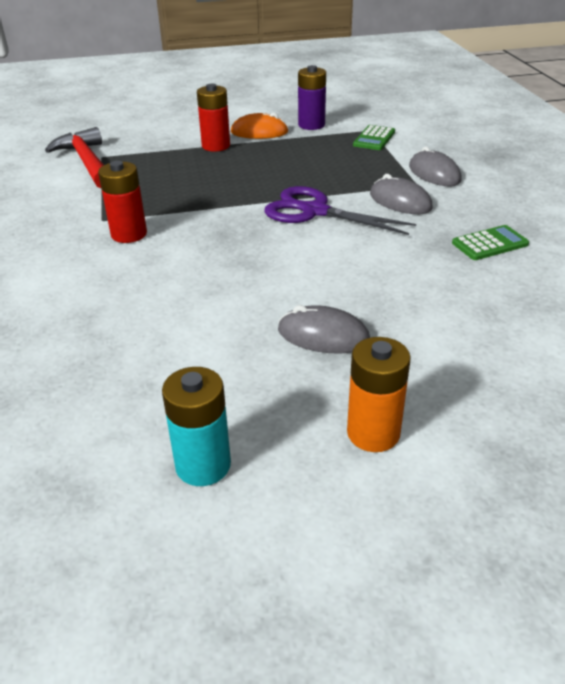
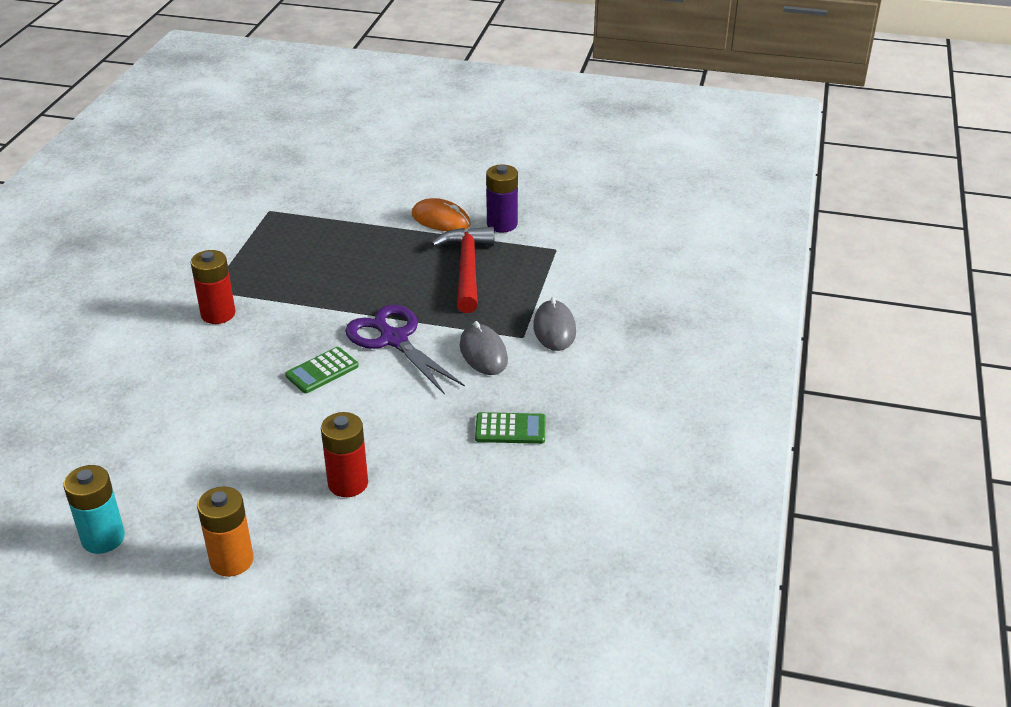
camera: 25 degrees right, 0 degrees up
(86, 162) = (251, 214): red hammer -> red hammer (467, 268)
(216, 146) = (382, 227): red battery -> red battery (348, 483)
(323, 335) = (276, 469): grey mouse -> none
(374, 138) = (545, 263): green calculator -> green calculator (322, 371)

